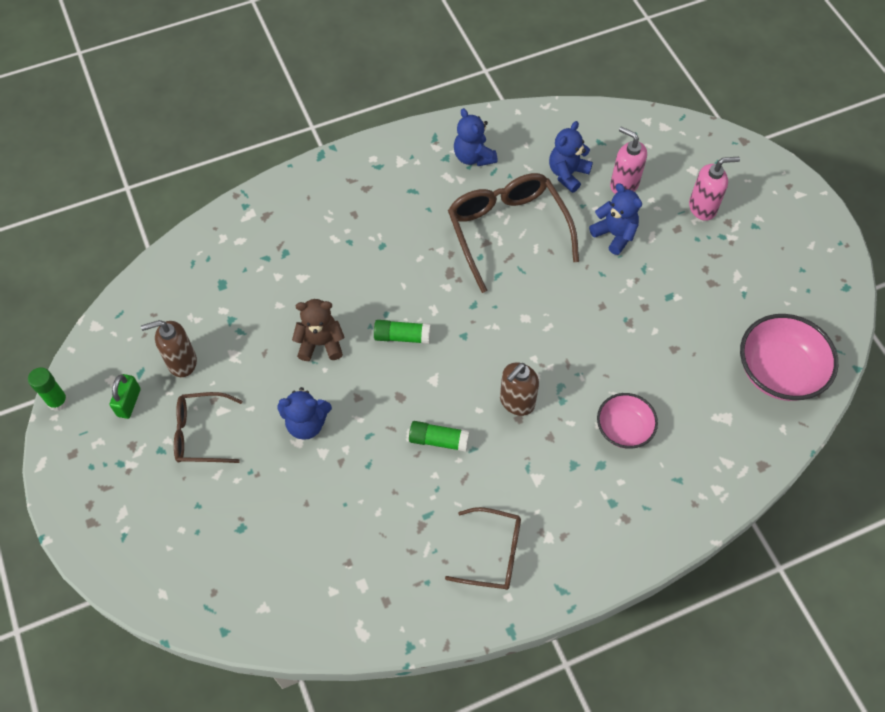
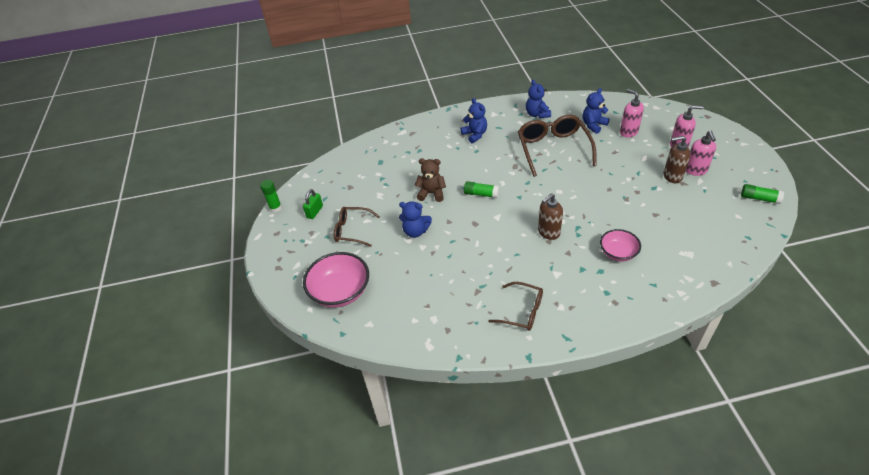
camera: 15 degrees right, 15 degrees down
(181, 362) = (349, 195): brown soap dispenser -> brown soap dispenser (672, 176)
(438, 440) = (495, 247): green glue stick -> green glue stick (759, 198)
(614, 234) = (620, 155): blue teddy bear -> blue teddy bear (475, 135)
(730, 256) = (695, 170): none -> pink soap dispenser
(778, 371) = (727, 232): pink bowl -> pink bowl (340, 292)

